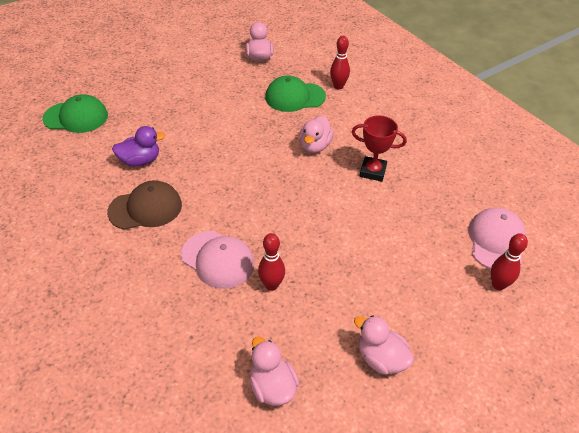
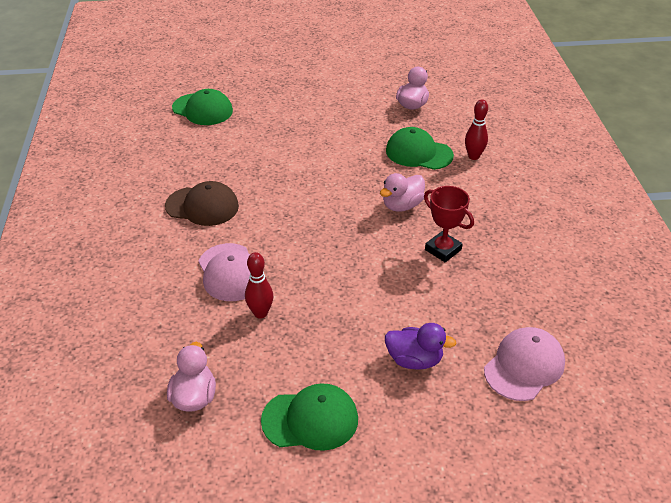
camera: 30 degrees right, 5 degrees down
(140, 160) = (228, 164): purple duck -> purple duck (414, 360)
(381, 358) = (310, 419): pink duck -> green cap
(498, 285) = (489, 408): red bowling pin -> none

